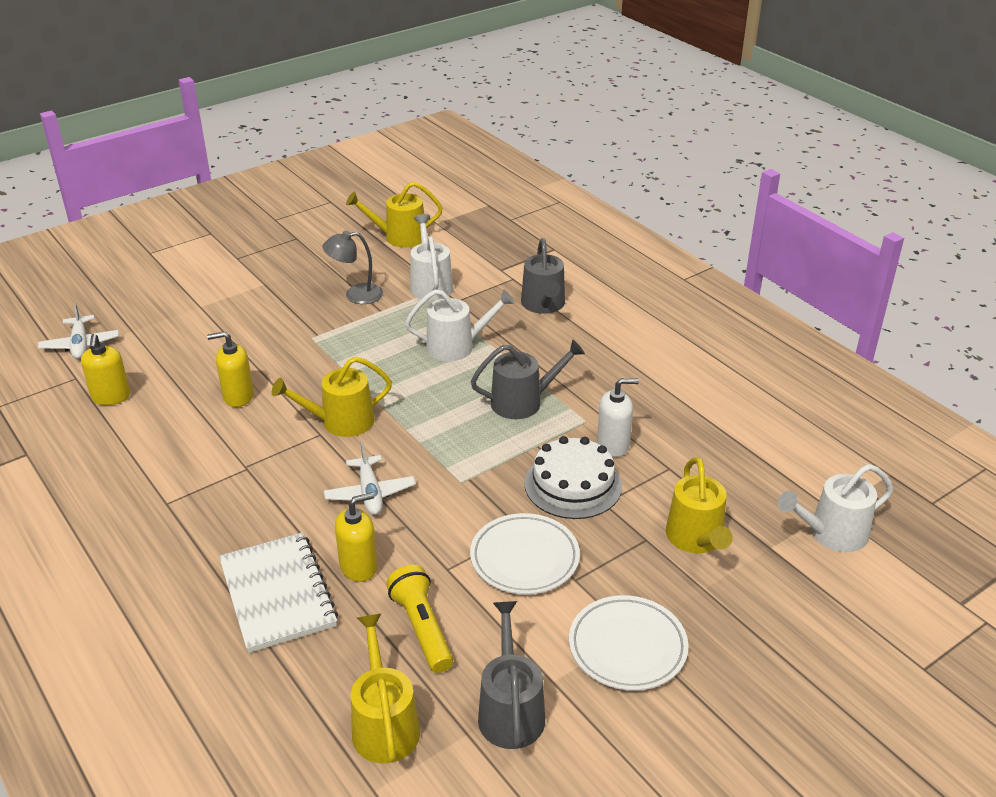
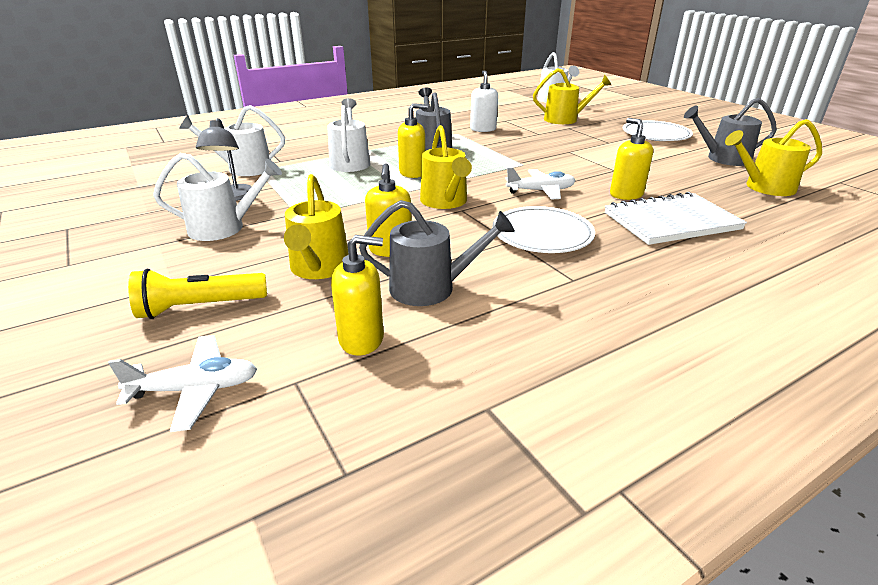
camera: 85 degrees left, 5 degrees down
(290, 305) = (223, 228): none -> white watering can
(400, 237) = (139, 179): yellow watering can -> yellow watering can (319, 268)
(422, 628) = (674, 177): yellow flashlight -> yellow flashlight (200, 307)
(425, 393) = (412, 173): none -> yellow soap dispenser
(524, 558) = (596, 152): white plate -> white plate (542, 235)
(543, 305) = (309, 137): grey watering can -> grey watering can (430, 288)
(573, 484) = (522, 139): white cake -> none

